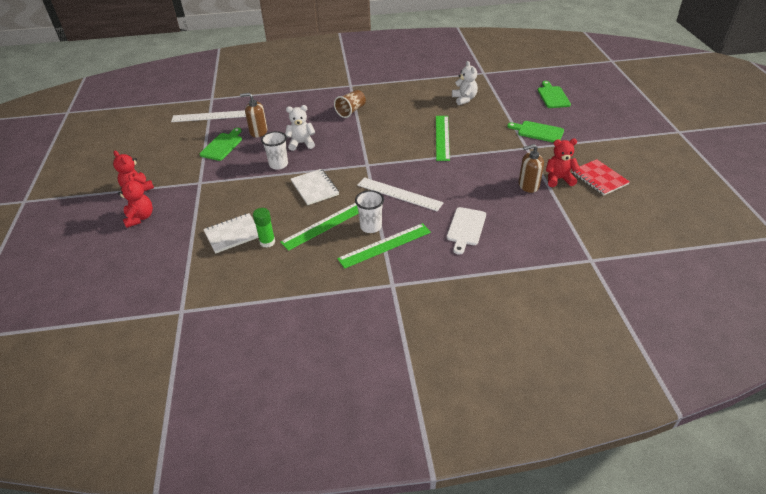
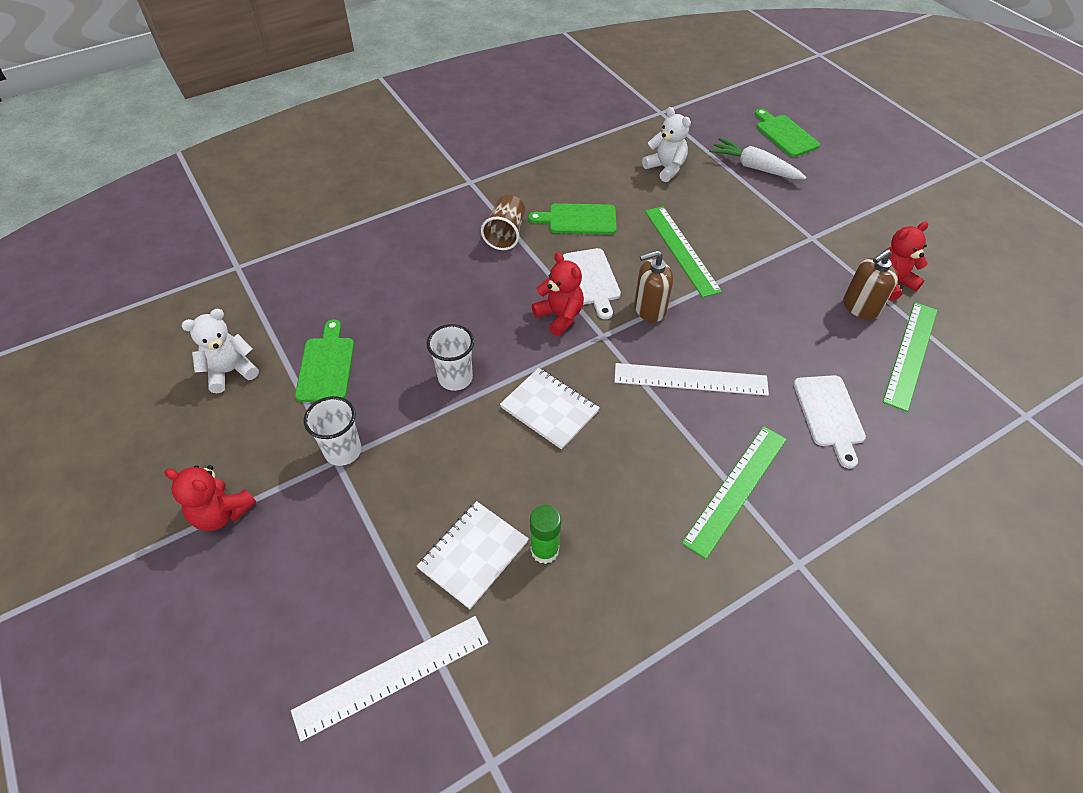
camera: 25 degrees left, 10 degrees up
(140, 218) = (271, 579): red teddy bear -> red teddy bear (559, 316)
(210, 116) = (259, 307): white ruler -> white ruler (392, 675)
(258, 132) = (373, 318): brown soap dispenser -> brown soap dispenser (649, 309)
(301, 143) = (466, 322): white teddy bear -> white teddy bear (230, 371)
(324, 225) = (616, 481): green ruler -> green ruler (911, 354)
(371, 227) = (690, 459): white cup -> white cup (343, 451)
(381, 140) = (591, 279): none -> white cutting board
(519, 108) = (754, 167): none -> white carrot
(538, 132) = (808, 204): green cutting board -> green cutting board (578, 219)
(599, 178) = (941, 267): red notebook -> none

